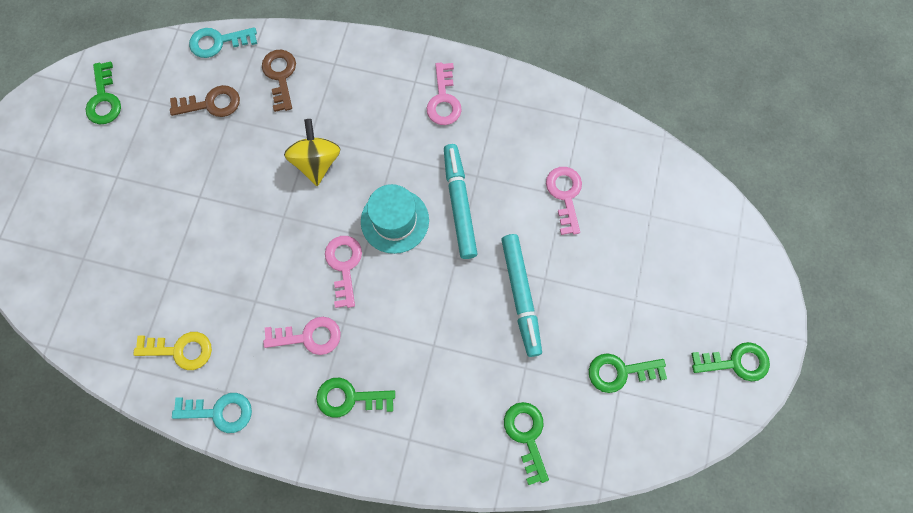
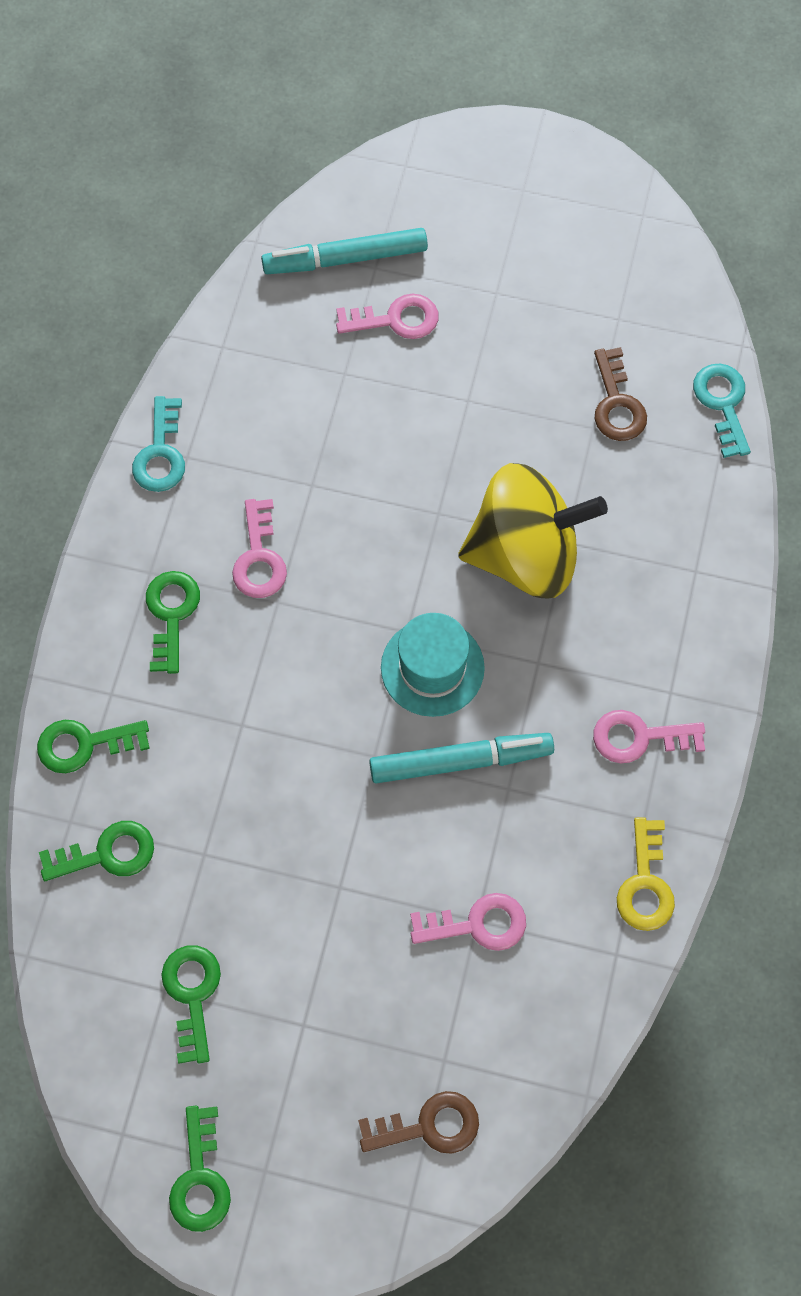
camera: 90 degrees right, 5 degrees down
(104, 99) = (617, 263): green key -> green key (84, 744)
(180, 350) = (245, 399): yellow key -> yellow key (645, 884)
(280, 76) = (669, 495): brown key -> brown key (429, 1126)
(317, 162) = (525, 554): yellow spinning top -> yellow spinning top, size x1.68
(344, 265) = (362, 599): pink key -> pink key (396, 319)
(521, 295) = (313, 851): turquoise marker -> turquoise marker (346, 259)

